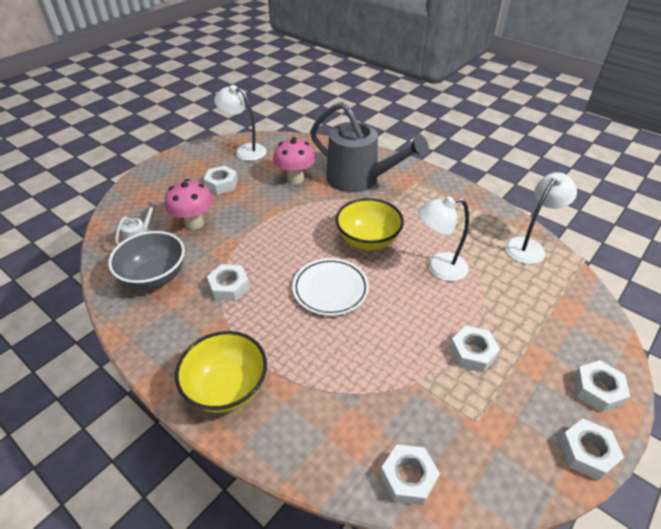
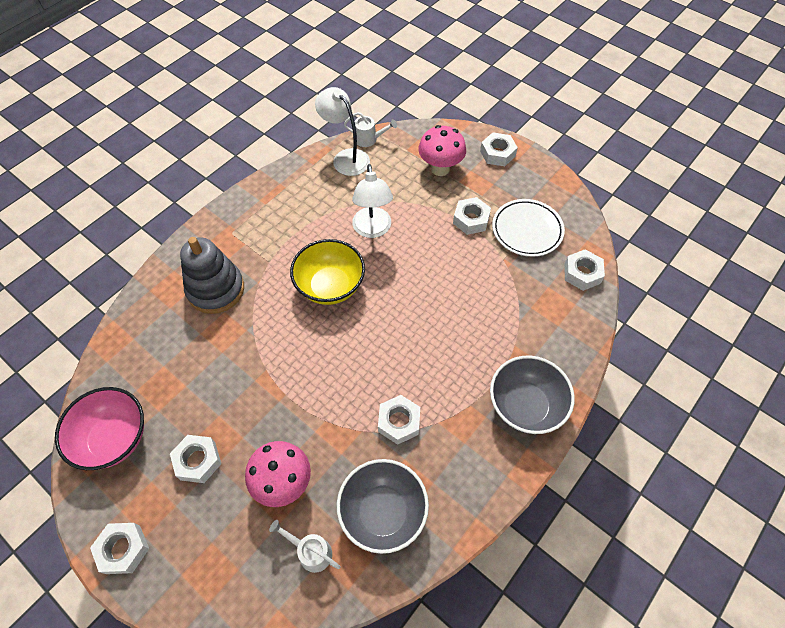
camera: 90 degrees left, 15 degrees up
(227, 388) = (525, 406): yellow bowl -> grey bowl
(245, 151) = (114, 438): white lamp -> pink bowl
(295, 179) = (201, 363): pink mushroom -> pink mushroom (440, 169)
(330, 289) = (401, 322): white plate -> white plate (527, 230)
(360, 179) = (216, 289): grey watering can -> grey stacking toy
(564, 263) = (369, 139): none -> white watering can
(586, 452) = (546, 172): white nut -> white nut (123, 549)

